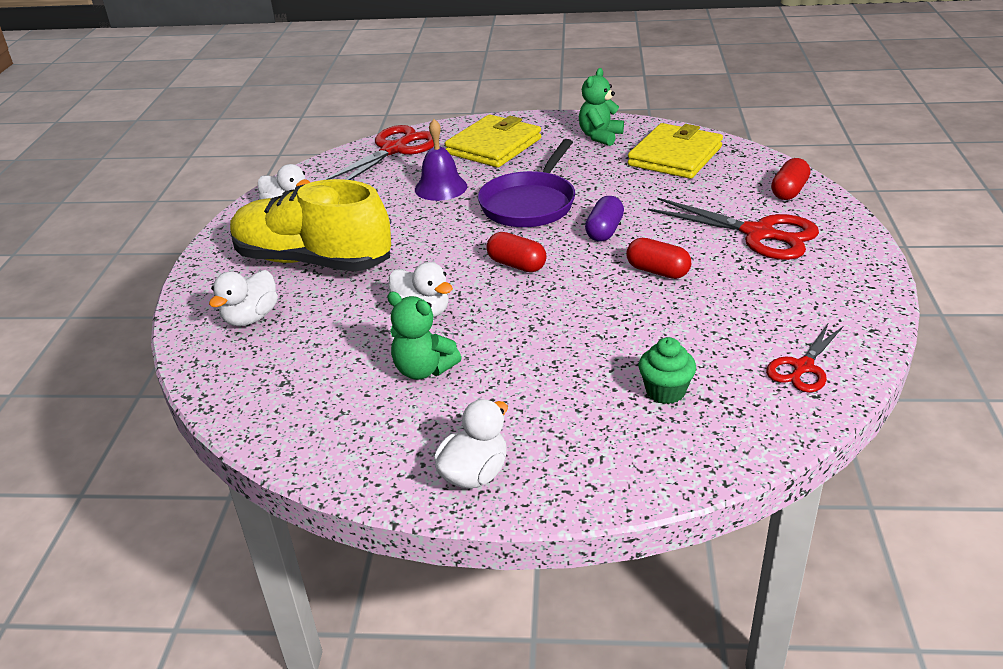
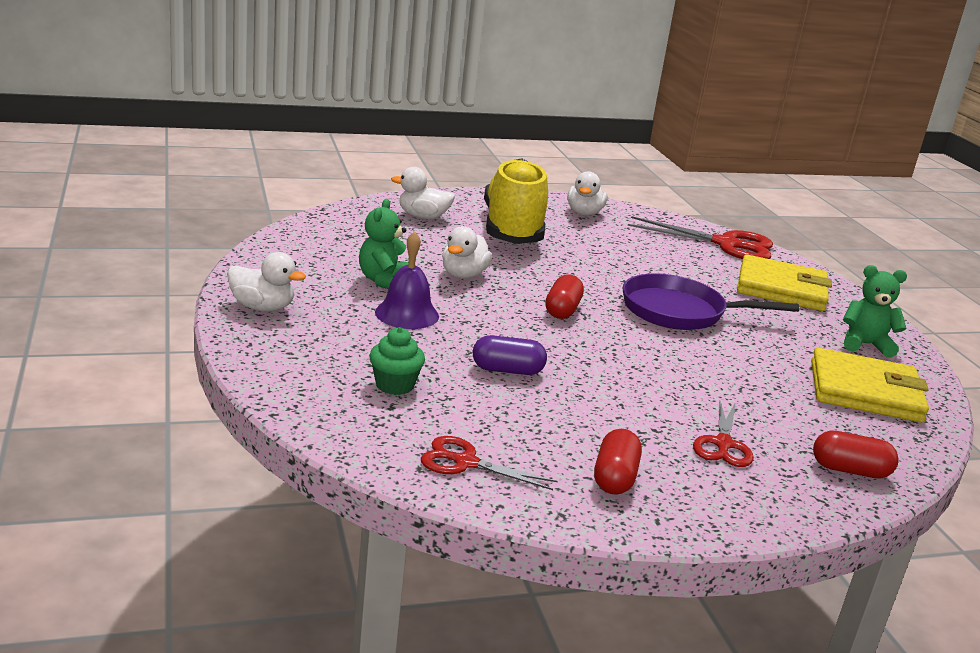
camera: 65 degrees right, 10 degrees down
(440, 187) = (674, 269): purple bell -> purple bell (407, 314)
(604, 231) = (657, 351): purple capsule -> purple capsule (507, 370)
(657, 271) = (598, 381): red capsule -> red capsule (615, 478)
(758, 234) = (723, 444): red scissors -> red scissors, size x0.58

